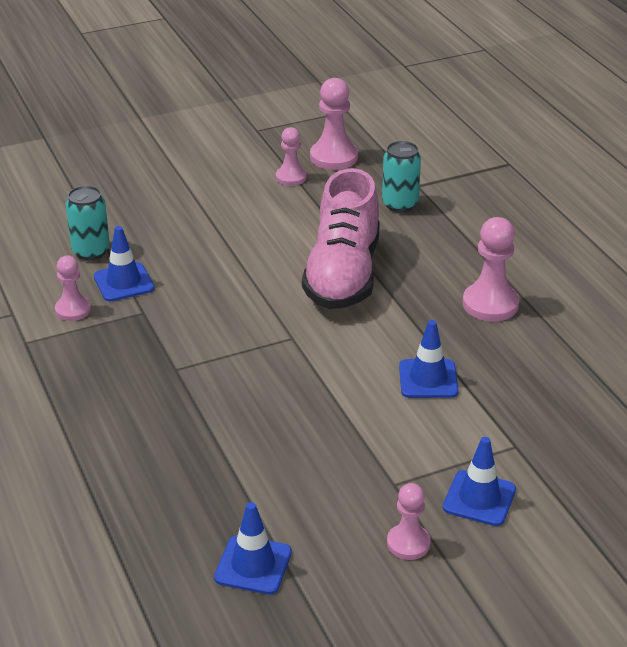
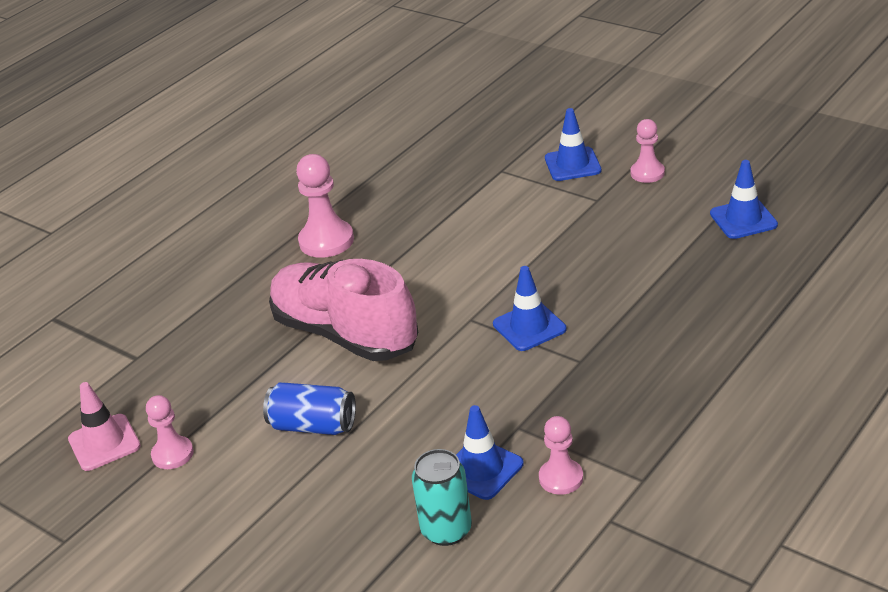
camera: 115 degrees left, 0 degrees up
(253, 233) = (313, 425): none -> blue can
(334, 157) = (104, 443): pink pawn -> pink traffic cone
(343, 275) = (345, 334): pink shoe -> pink shoe turned 120 degrees counterclockwise
(400, 204) = (184, 353): turquoise can -> none
(428, 379) = (460, 231): blue traffic cone -> blue traffic cone (529, 327)

